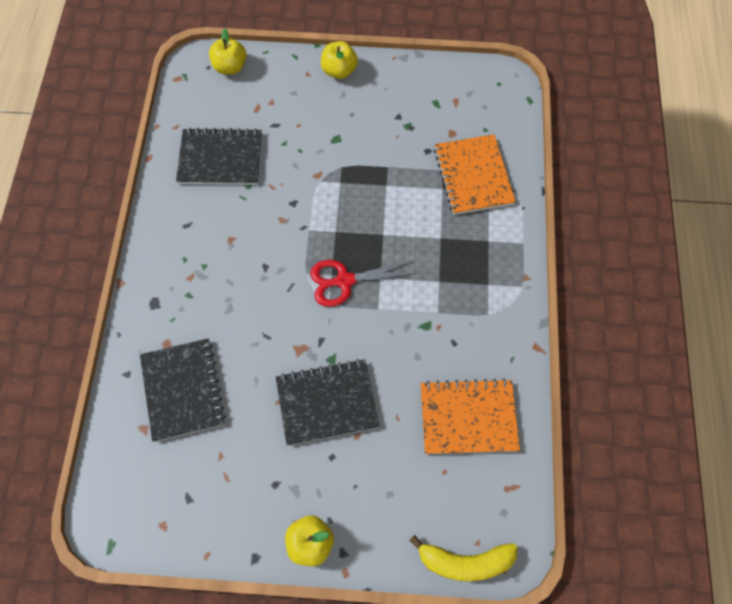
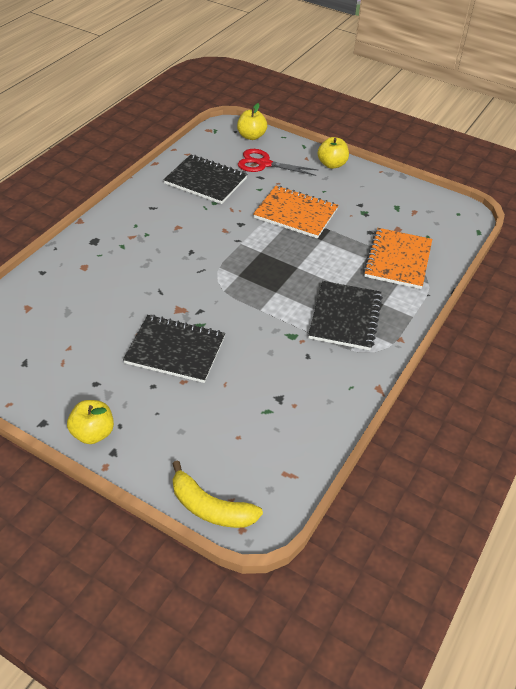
camera: 25 degrees right, 20 degrees down
(183, 390) = (73, 297): black notebook -> black notebook (345, 317)
(344, 281) = (245, 283): red scissors -> red scissors (264, 164)
(468, 417) = (285, 409): orange notebook -> orange notebook (295, 214)

